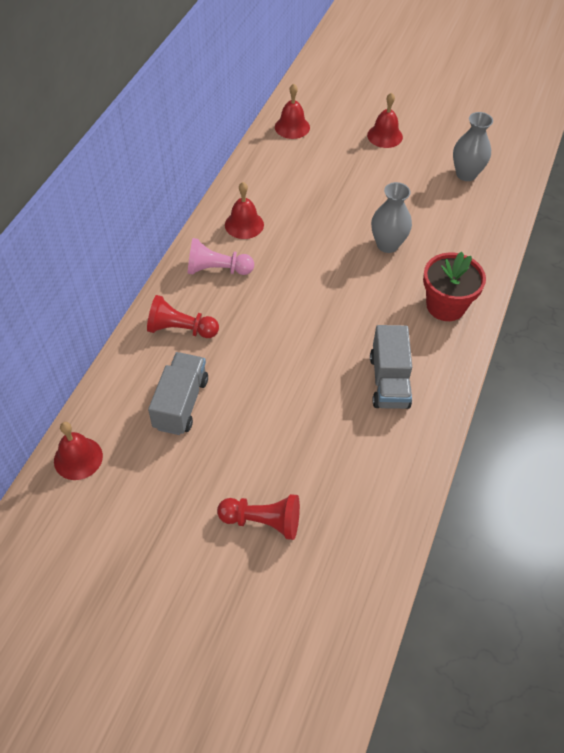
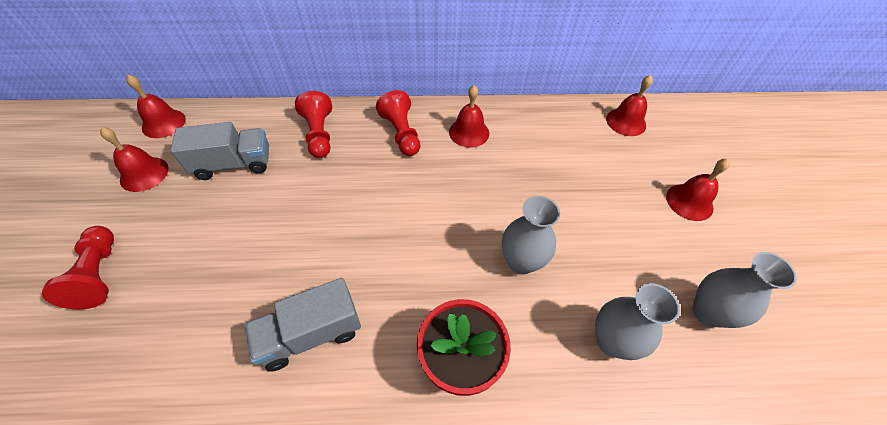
camera: 65 degrees right, 0 degrees up
(150, 480) = (144, 174): none -> red bell
(217, 269) = (401, 133): pink pawn -> red pawn
(464, 227) = (611, 341): none -> grey vase

